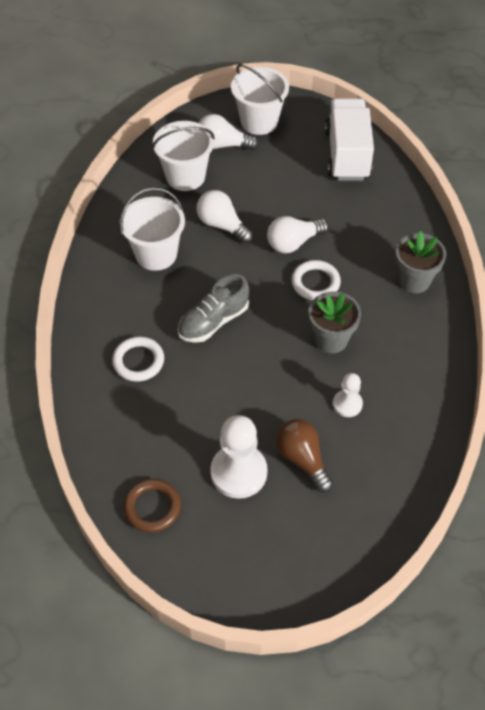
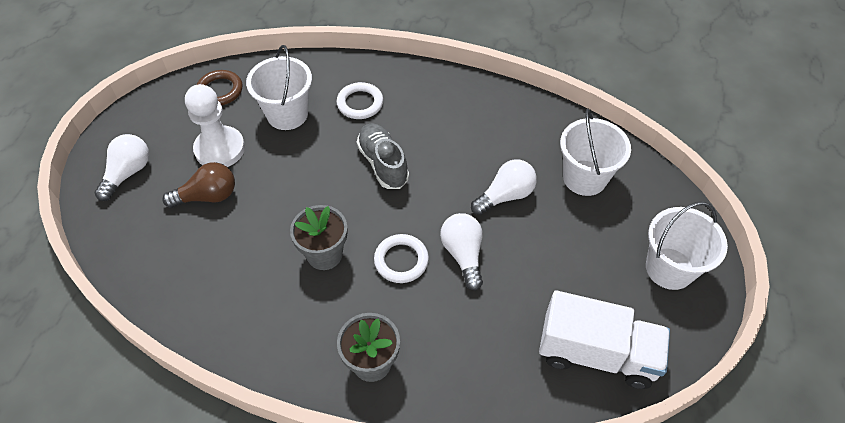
camera: 105 degrees right, 0 degrees up
(156, 254) = (480, 135): white bucket -> white bucket (287, 114)
(222, 145) = (631, 222): white light bulb -> white light bulb (128, 173)
(347, 404) = (245, 247): white pawn -> none

